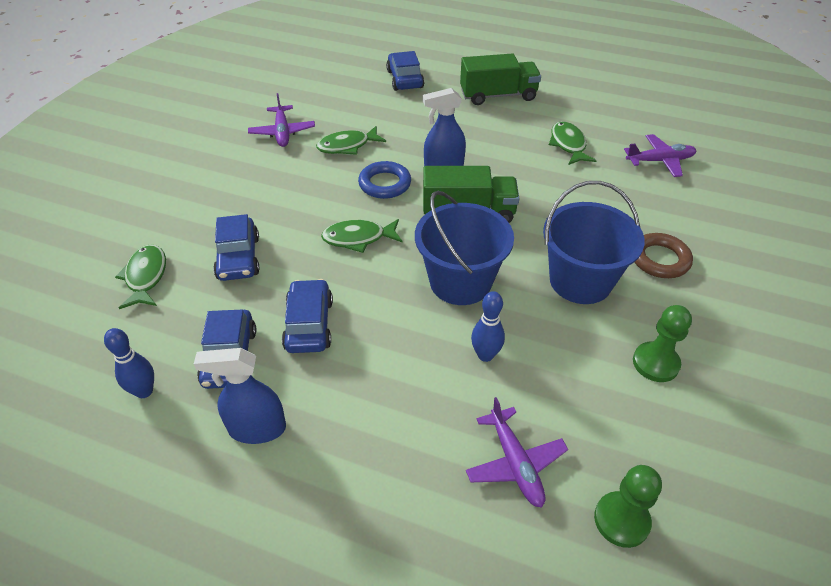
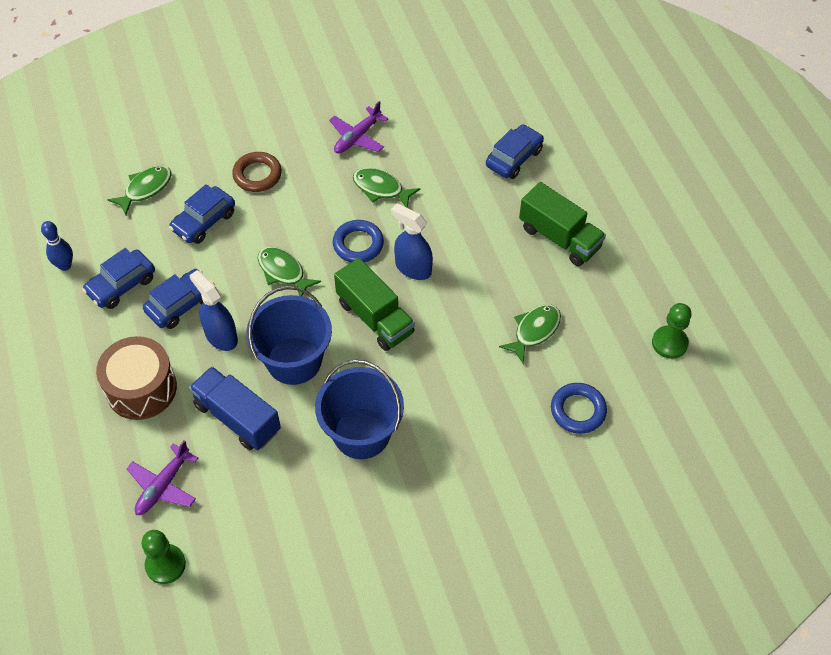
camera: 50 degrees right, 10 degrees up
(257, 428) = (84, 339): blue spray bottle -> blue spray bottle (221, 336)
(374, 412) = (141, 388): none -> brown drum
(485, 355) = (237, 418): blue bowling pin -> blue truck
(655, 363) = (315, 523): green pawn -> green pawn (669, 343)
(659, 259) = (435, 473): brown ring -> brown ring (257, 175)
(660, 161) = (578, 410): purple plane -> blue ring

